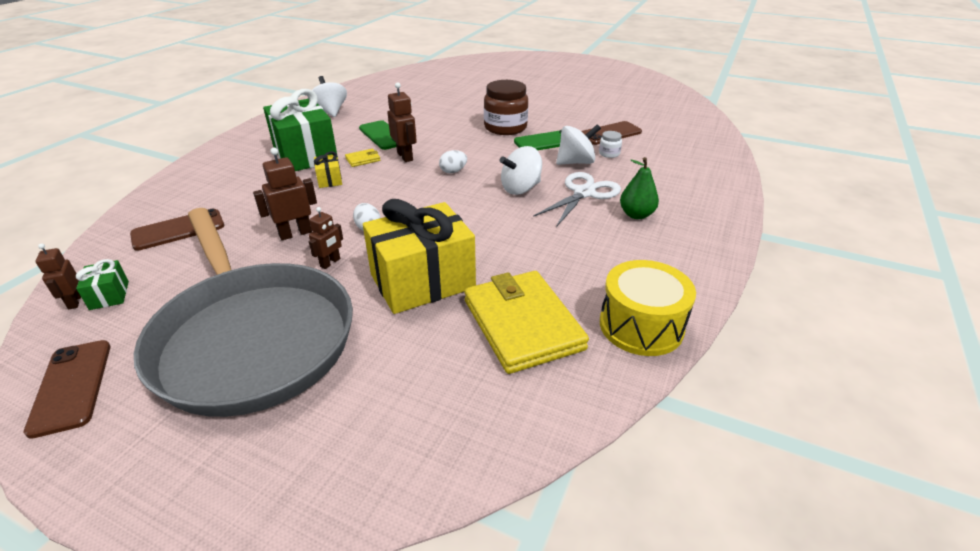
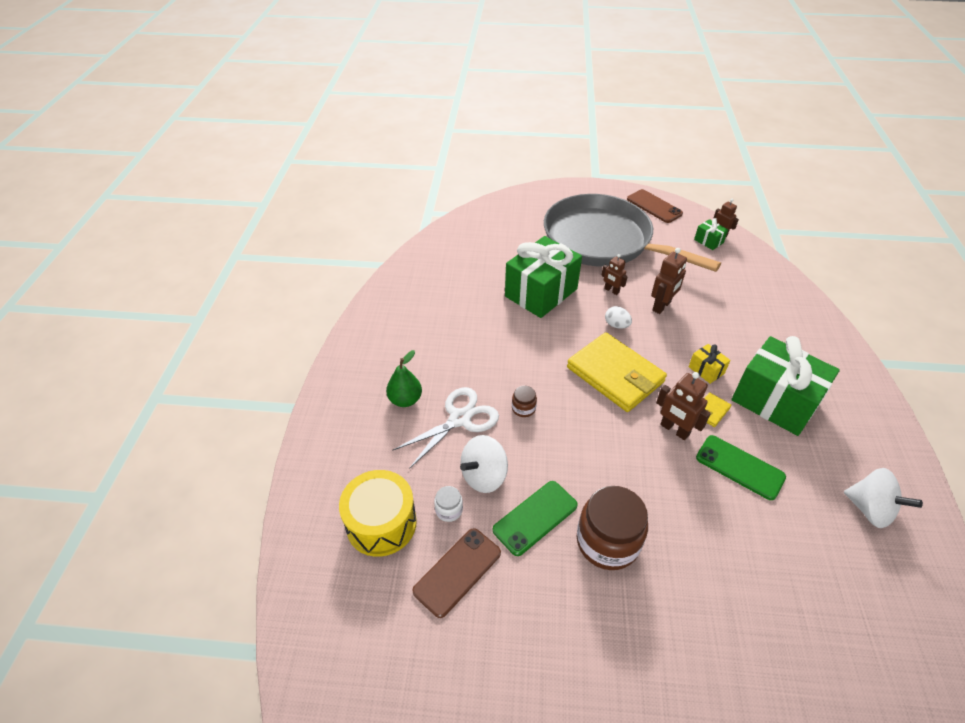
camera: 160 degrees right, 10 degrees up
(178, 230) = (744, 288): brown phone -> none
(330, 263) = (611, 290): brown robot -> brown robot turned 60 degrees counterclockwise
(422, 281) = (541, 293): yellow gift -> green gift
(453, 171) = (605, 418): white egg -> none
(520, 188) = (523, 408): white spinning top -> brown jar
(522, 324) = (464, 281): yellow wallet -> yellow wallet (615, 375)
(584, 193) = (460, 419): white scissors -> white scissors turned 150 degrees counterclockwise
(641, 326) = (394, 297): yellow drum -> yellow drum (381, 523)

